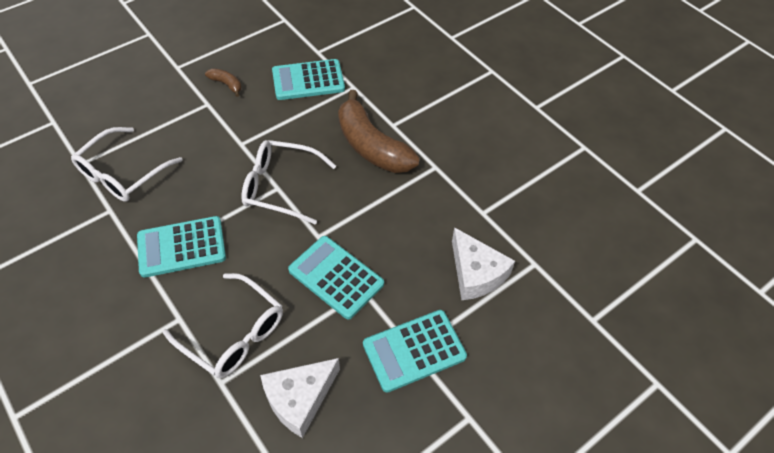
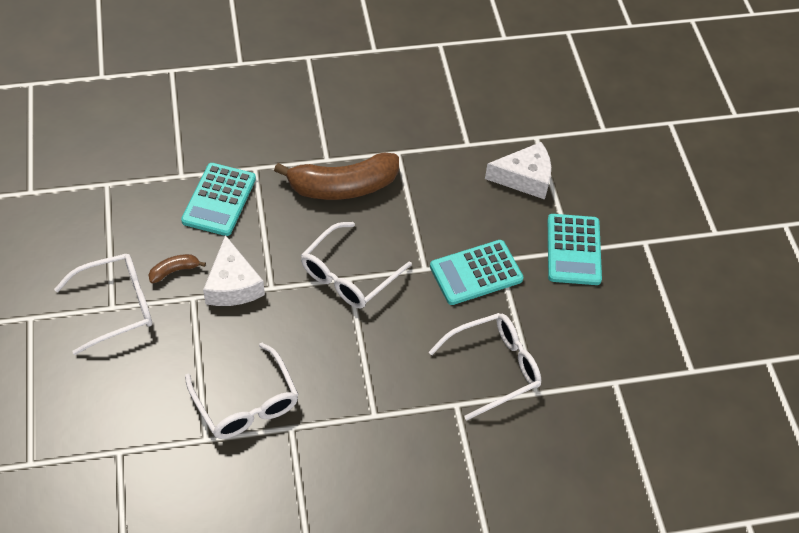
camera: 65 degrees left, 0 degrees up
(179, 69) = (117, 306): none -> white glasses
(181, 247) = (375, 378): turquoise calculator -> none
(299, 399) = (578, 342): white cheese -> white cheese (232, 285)

